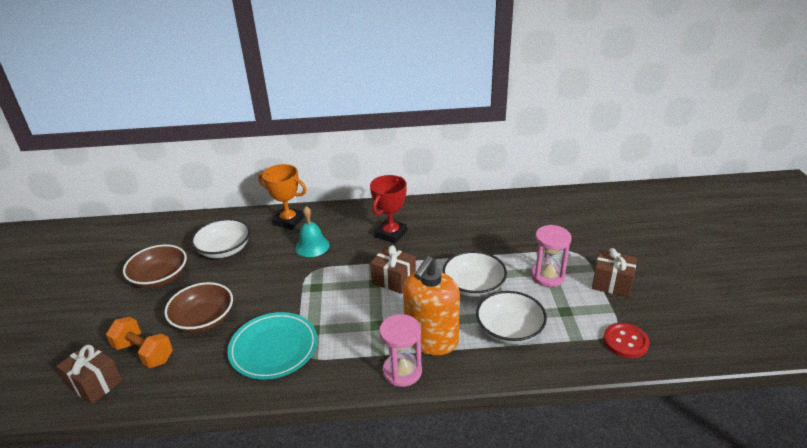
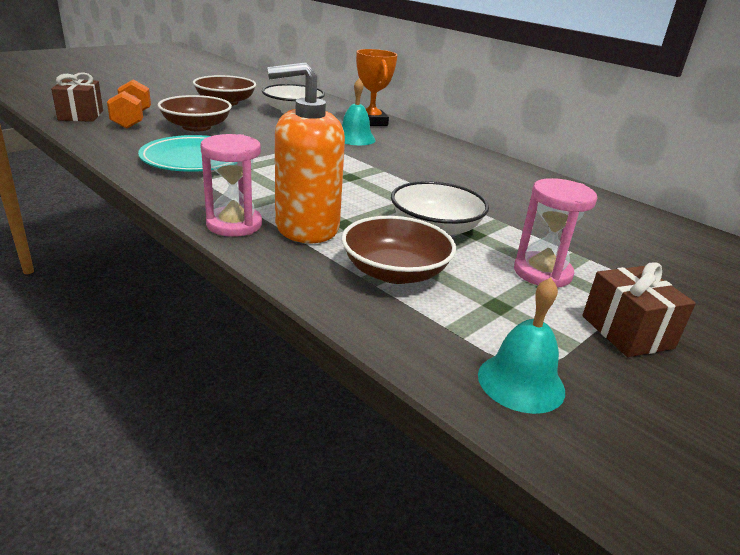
camera: 45 degrees right, 5 degrees down
(391, 234) = (437, 164): red trophy -> none
(394, 280) = (370, 184): brown gift -> none
(509, 330) = (395, 272): white bowl -> brown bowl
(625, 341) = (521, 382): red button -> turquoise bell

